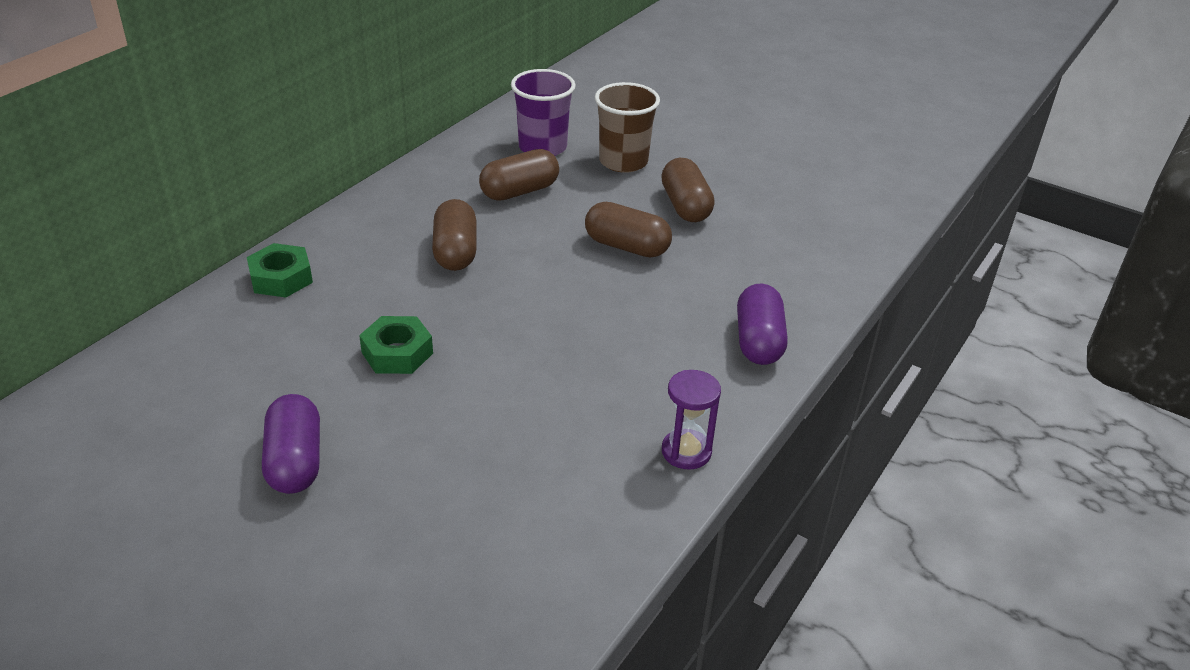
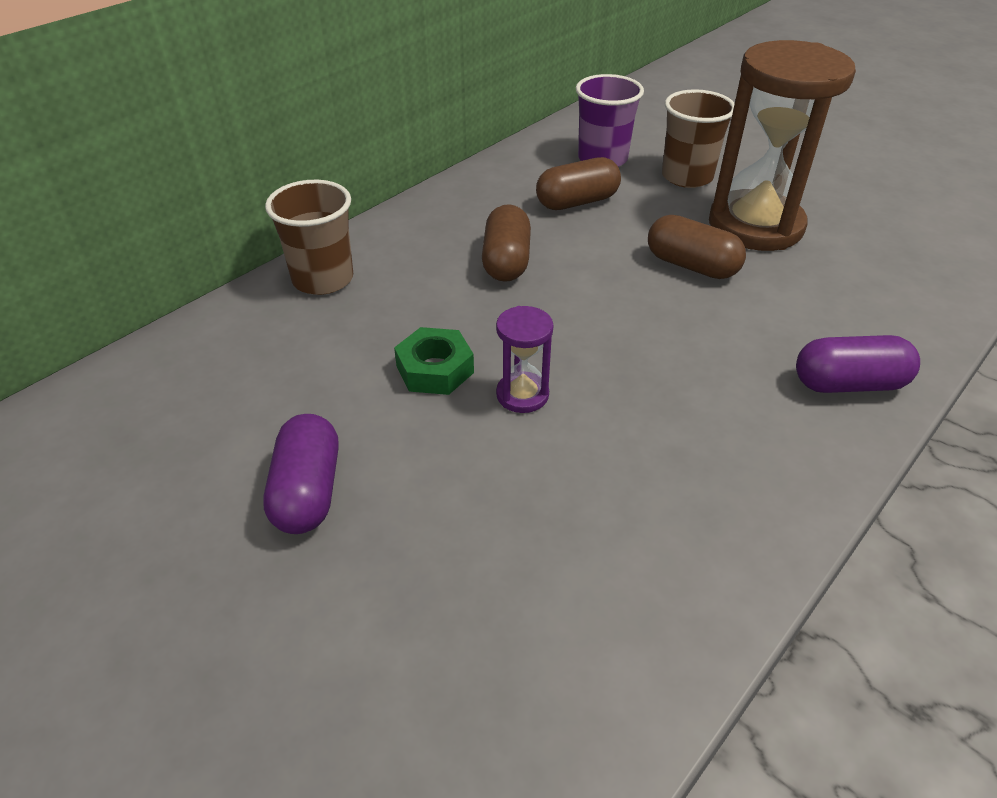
camera: 10 degrees right, 5 degrees up
(281, 278) = (323, 279): green nut -> brown cup
(685, 206) = (755, 225): brown capsule -> brown hourglass
(686, 451) = (768, 519): purple hourglass -> purple hourglass (522, 395)
(758, 341) = (848, 384): purple capsule -> purple capsule turned 75 degrees clockwise

